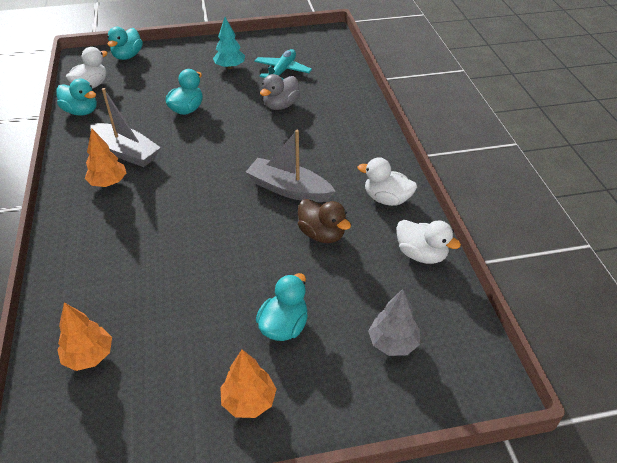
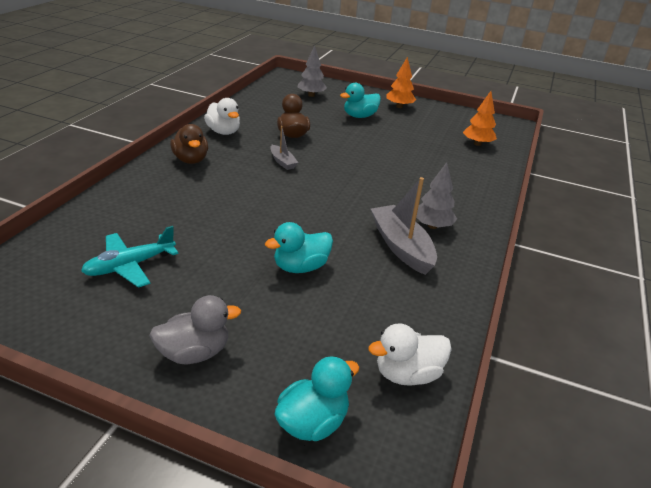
camera: 150 degrees left, 10 degrees down
(81, 111) = (437, 327): turquoise duck -> none
(108, 183) = (432, 226): orange tree -> grey tree
(230, 67) = (181, 307): turquoise tree -> none
(281, 105) = (196, 224): grey duck -> grey duck (194, 353)
(289, 189) = (282, 162): grey boat -> grey boat, size x0.53
(361, 151) = (191, 160): none -> brown duck
(421, 254) = (247, 108): white duck -> none

